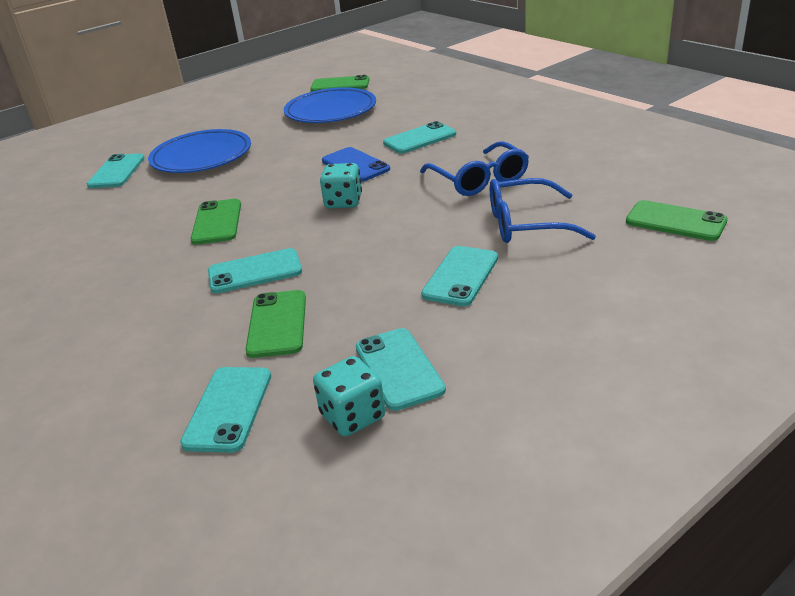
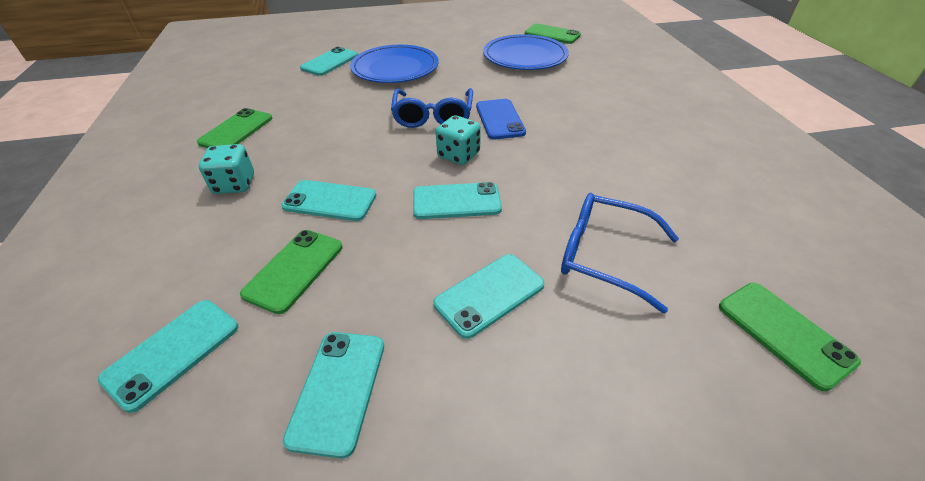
camera: 25 degrees right, 10 degrees up
(217, 222) = (349, 136): green phone -> green phone (236, 130)
(352, 416) = (248, 431): turquoise dice -> turquoise dice (234, 184)
(419, 139) = (576, 111): turquoise phone -> turquoise phone (456, 201)
(479, 180) = (596, 178): blue glasses -> blue glasses (433, 116)

